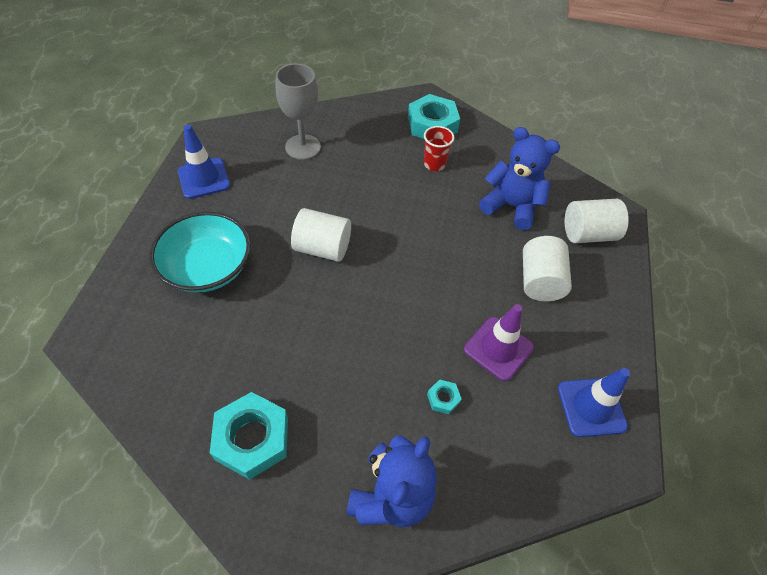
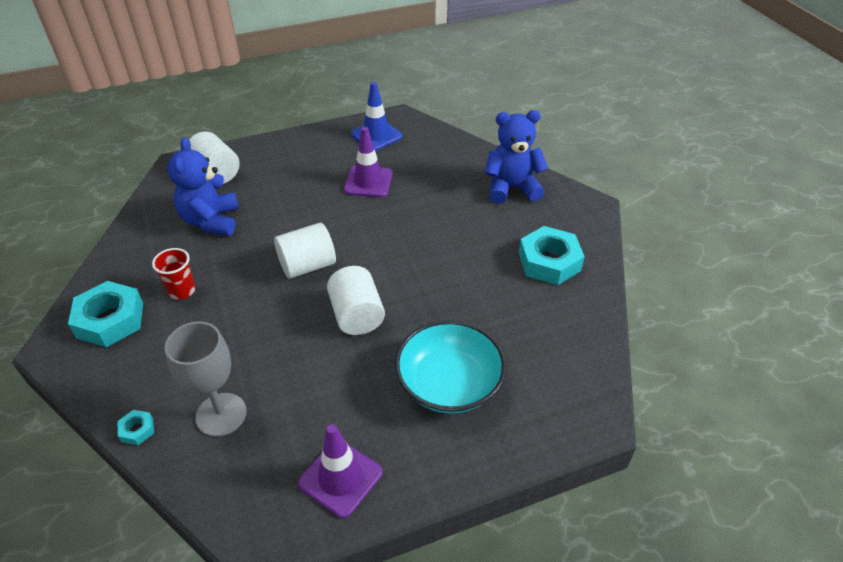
camera: 120 degrees left, 10 degrees down
(204, 178) = (340, 478): blue traffic cone -> purple traffic cone
(443, 398) = (430, 192): turquoise nut -> turquoise nut (137, 430)
(540, 281) = (288, 182): white cylinder -> white cylinder (307, 266)

